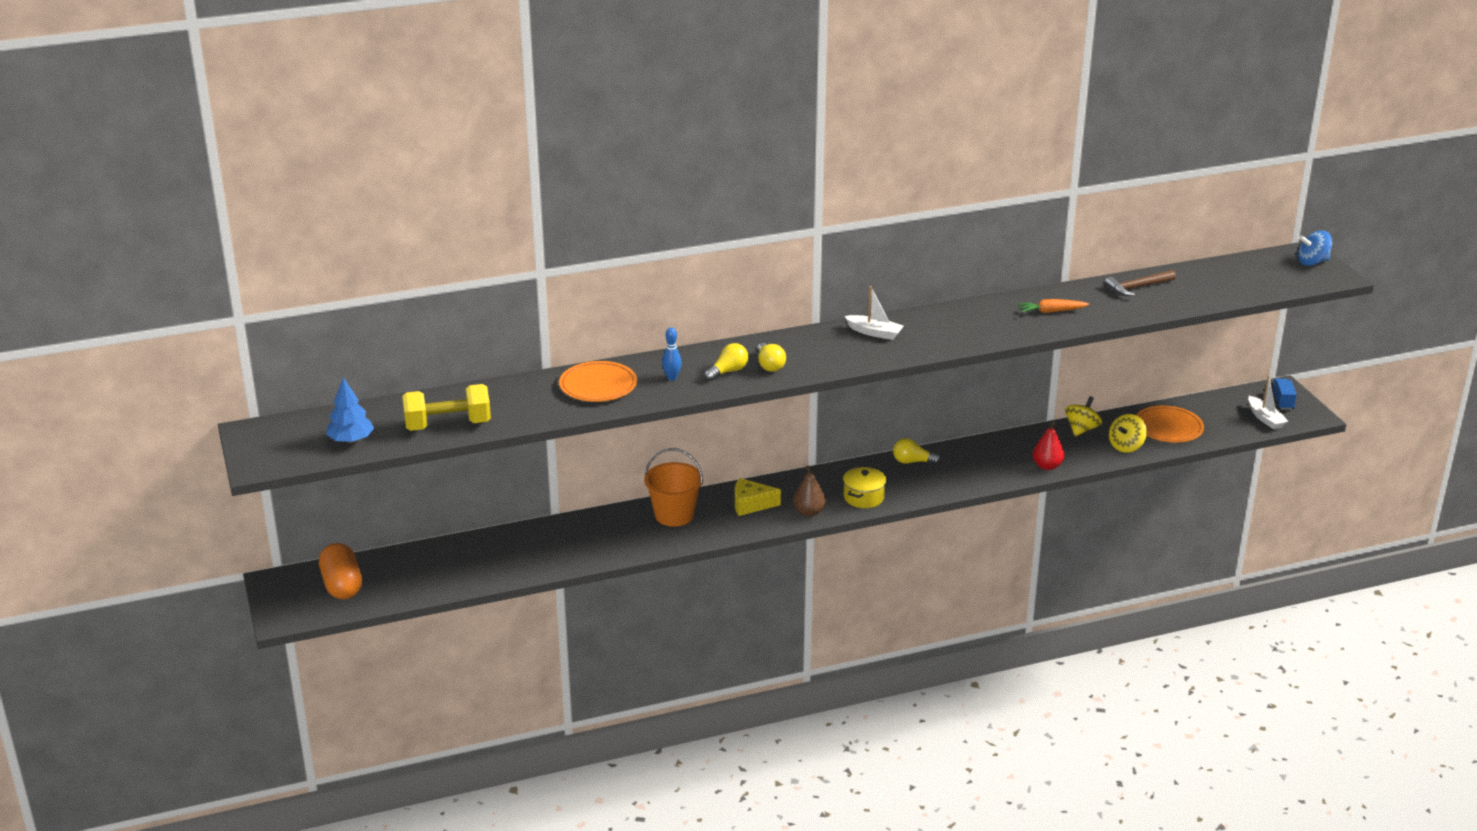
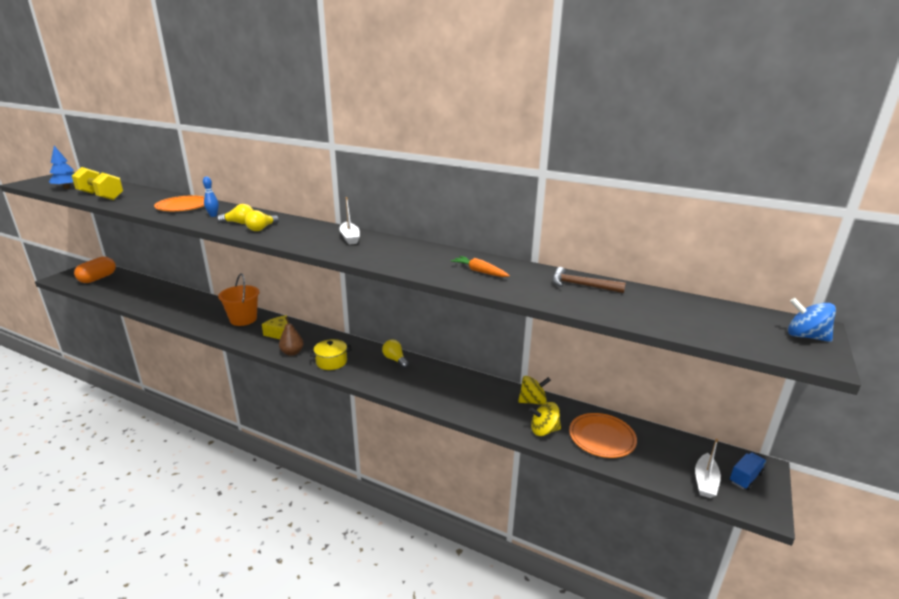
camera: 45 degrees right, 5 degrees down
(1047, 466) = (464, 409): red pear -> none

